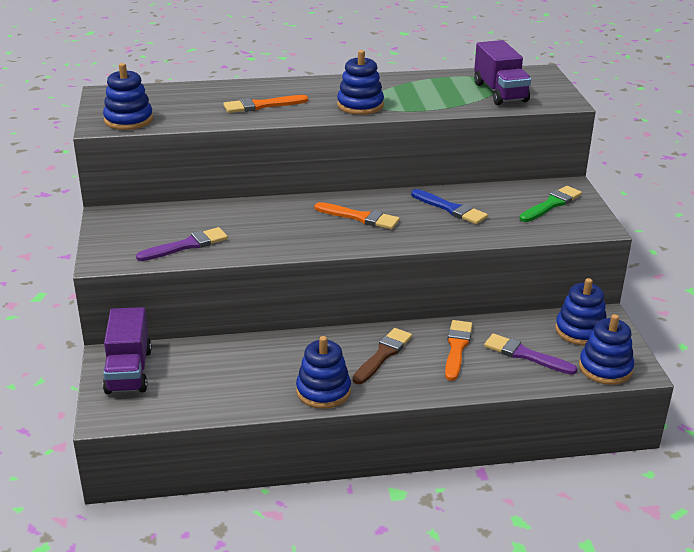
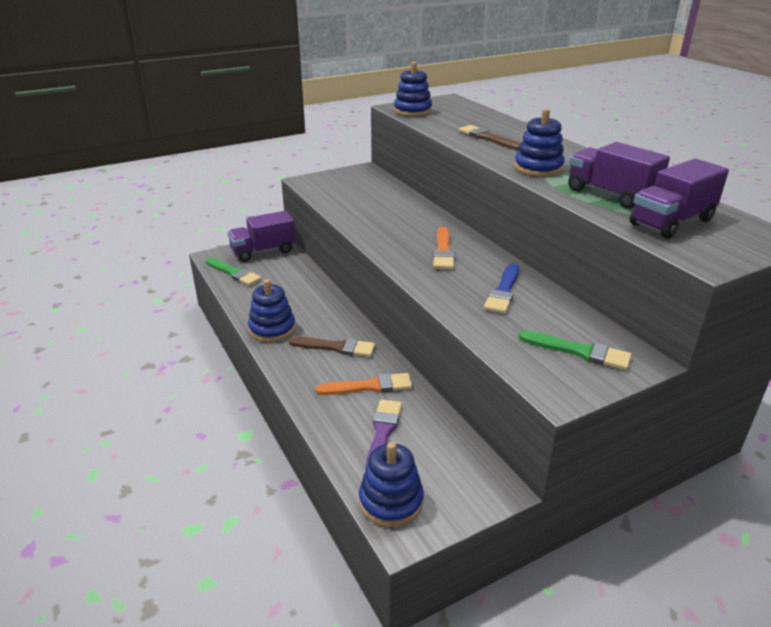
camera: 70 degrees right, 0 degrees up
(169, 403) = (234, 273): none -> green brush
(186, 245) = (343, 199): purple brush -> none
(262, 105) = (488, 138): orange brush -> brown brush
(438, 96) = (610, 195): none -> purple truck
(580, 331) = (454, 470): blue stacking toy -> none

